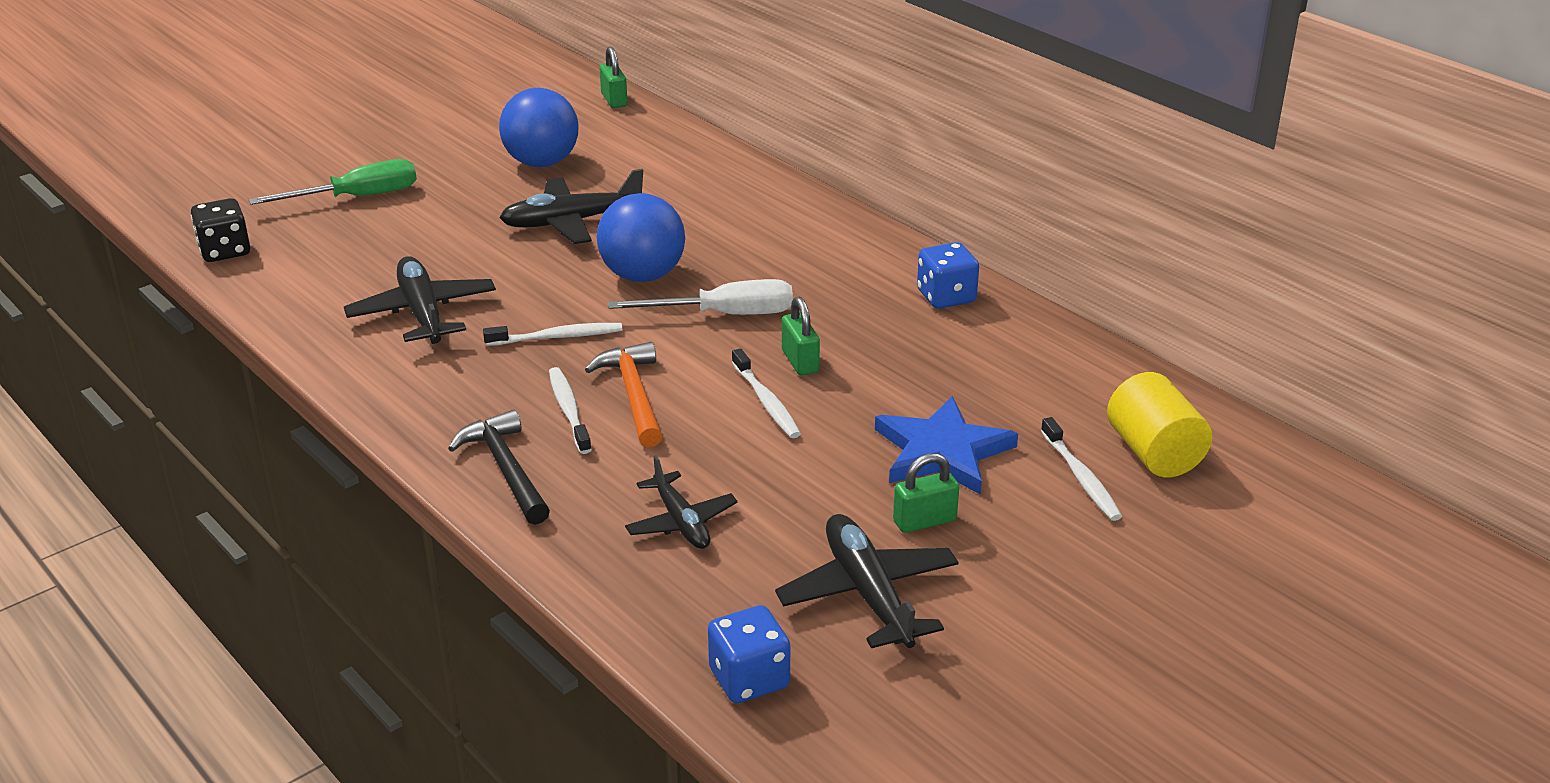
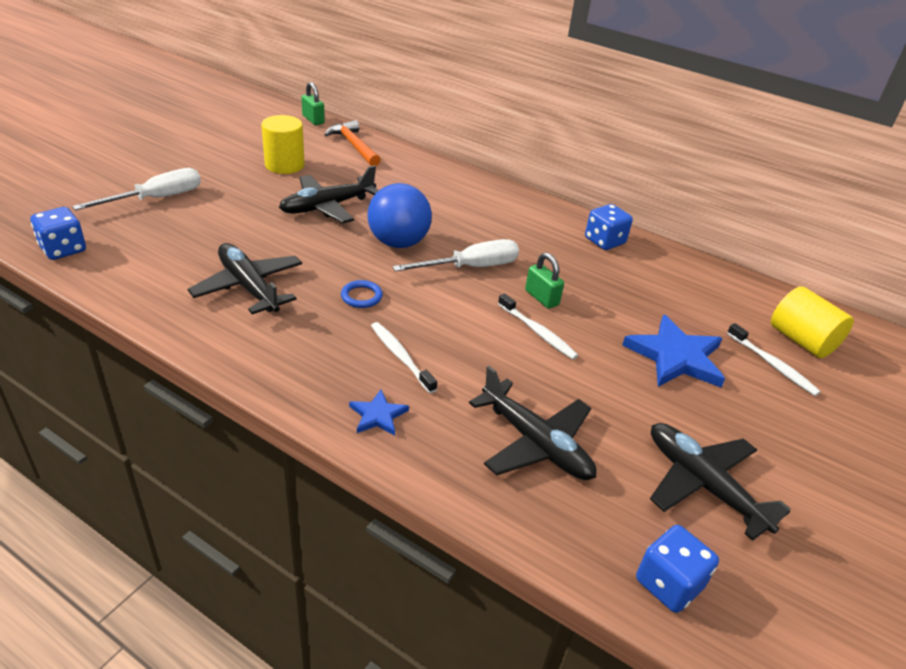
camera: 20 degrees left, 5 degrees up
(225, 251) = (63, 249): black dice -> blue dice
(357, 197) = (157, 198): green screwdriver -> white screwdriver
(506, 469) = (378, 415): black hammer -> blue star
(542, 163) = (284, 165): blue ball -> yellow cylinder
(557, 337) = (361, 296): white toothbrush -> blue ring
(634, 395) = (442, 338): orange hammer -> orange hammer (354, 145)
(681, 522) = (535, 443): black plane -> black plane, size x1.53
(924, 521) = (700, 415): green padlock -> none

